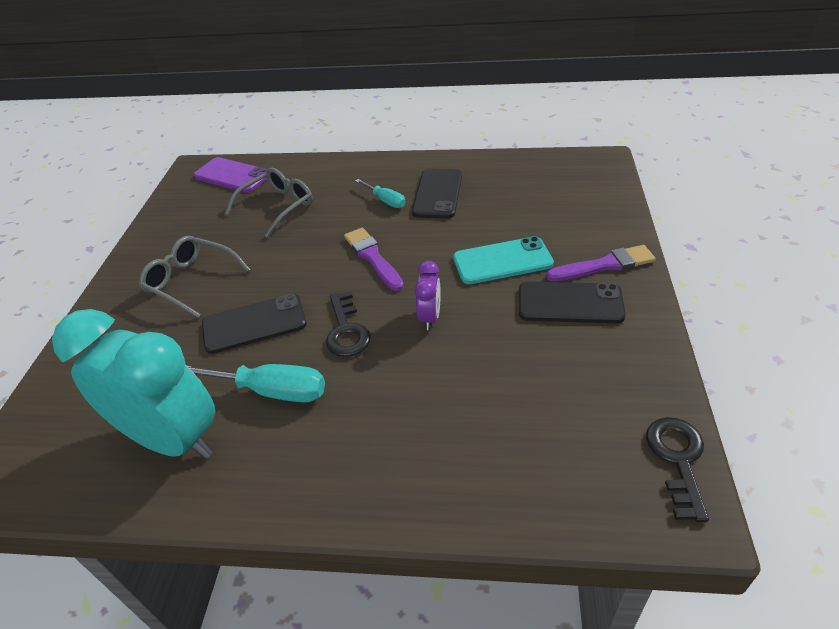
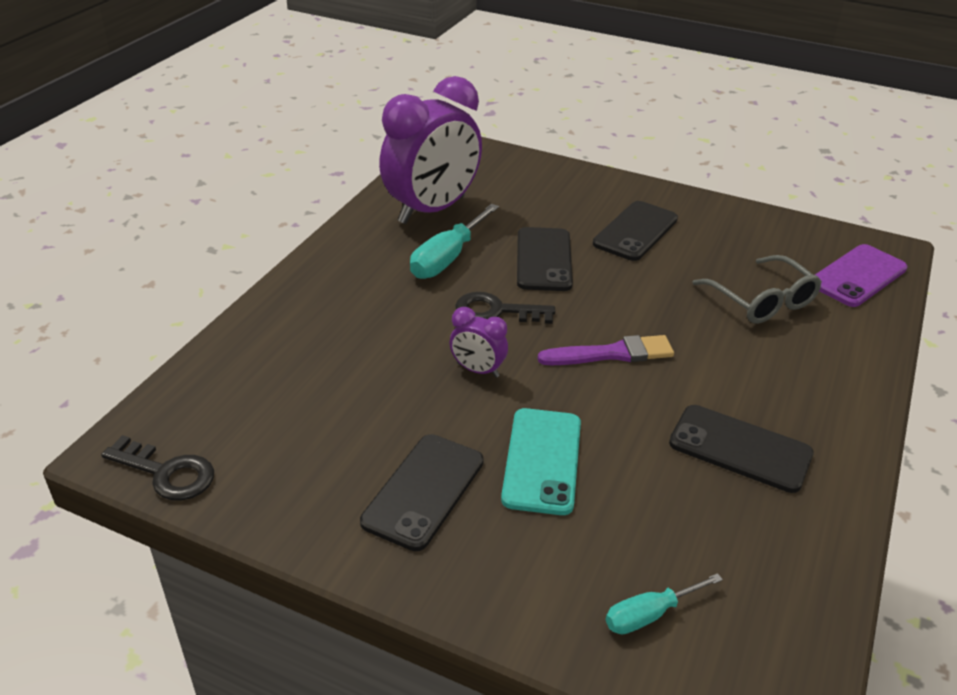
camera: 105 degrees right, 5 degrees down
(172, 439) = (432, 210): turquoise clock -> purple clock
(191, 281) = (635, 231): grey glasses -> black phone
(386, 201) = (740, 393): turquoise screwdriver -> turquoise screwdriver (649, 614)
(604, 265) = (473, 561): purple brush -> none

